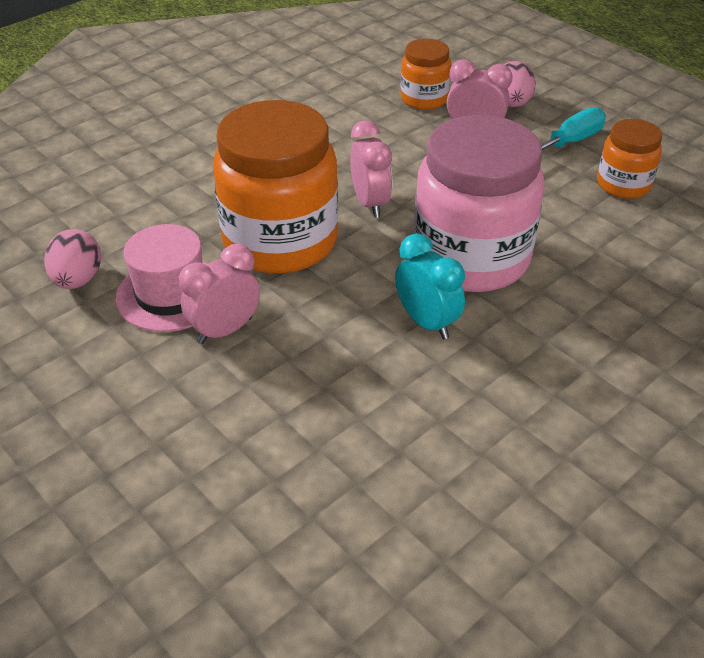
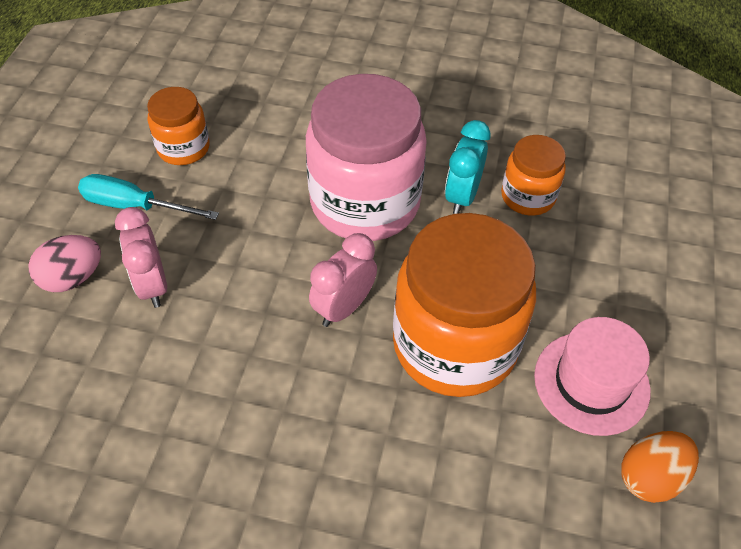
camera: 125 degrees left, 10 degrees up
(78, 280) = (650, 477): pink egg -> orange egg
(225, 330) = (588, 313): pink clock -> none
(424, 99) = (105, 363): orange jar -> orange jar (528, 197)

